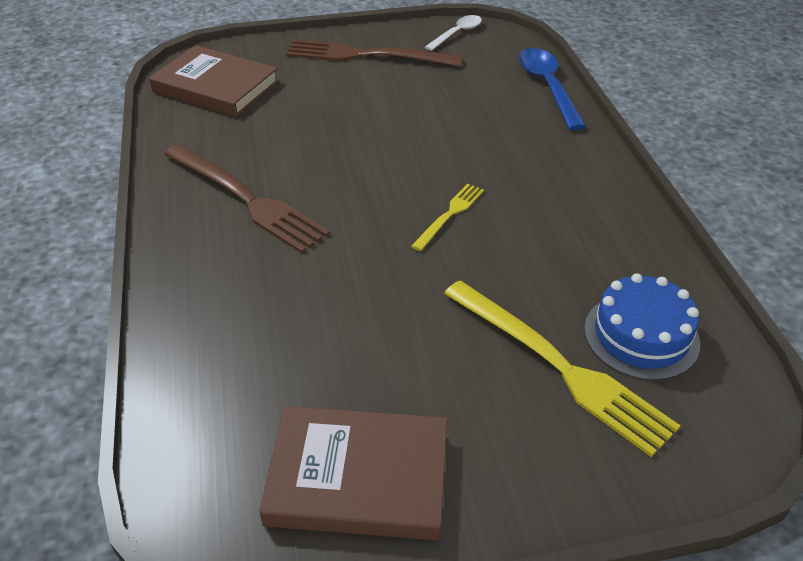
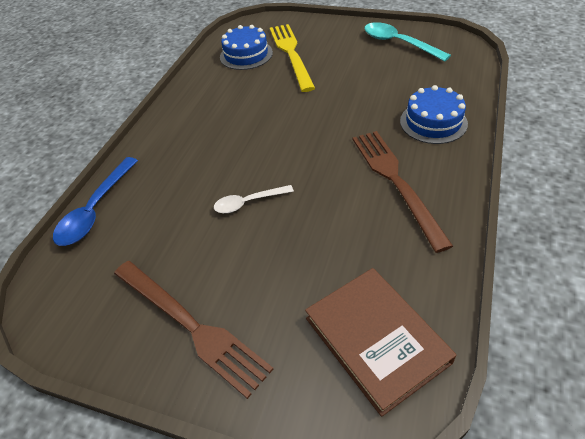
camera: 145 degrees left, 5 degrees up
(222, 295) = (433, 122): none -> blue cake
(358, 478) = (398, 43): brown book -> turquoise spoon
(449, 215) = (273, 129): yellow fork -> none
(457, 33) = (73, 323): white spoon -> white spoon (248, 202)

